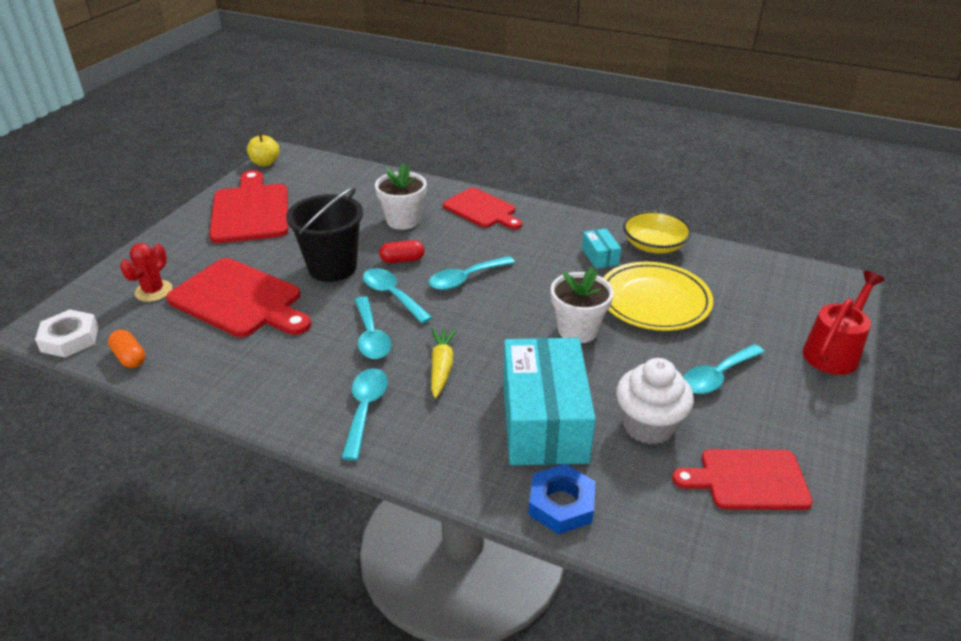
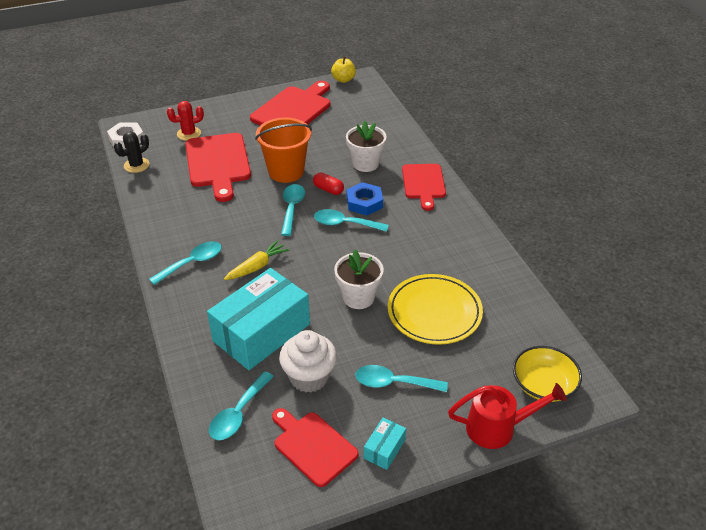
camera: 45 degrees right, 5 degrees up
(129, 357) = (136, 165): orange capsule -> black cactus
(332, 267) = (286, 171): black bucket -> orange bucket
(371, 336) = (248, 225): turquoise spoon -> turquoise spoon (238, 413)
(561, 504) = (206, 378): blue nut -> blue nut (364, 202)
(600, 256) = (448, 261): turquoise box -> turquoise box (384, 449)
(654, 245) = (497, 277): yellow bowl -> yellow bowl (543, 384)

